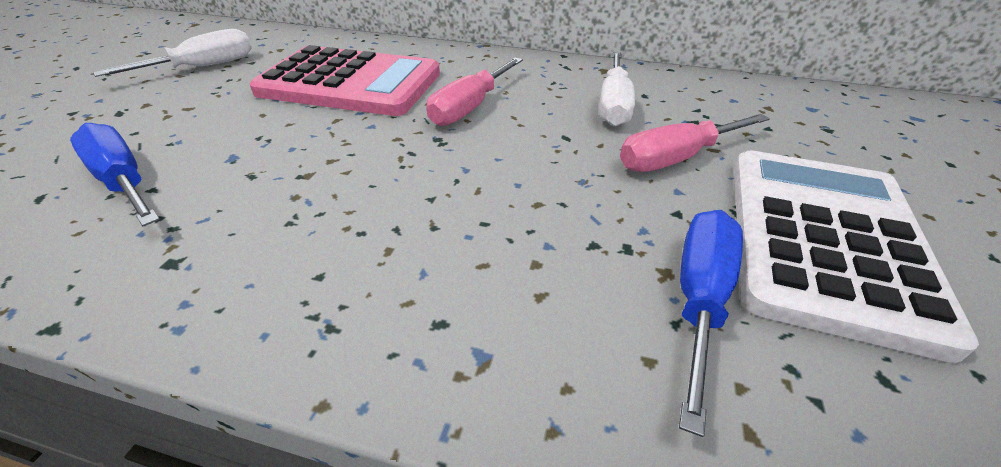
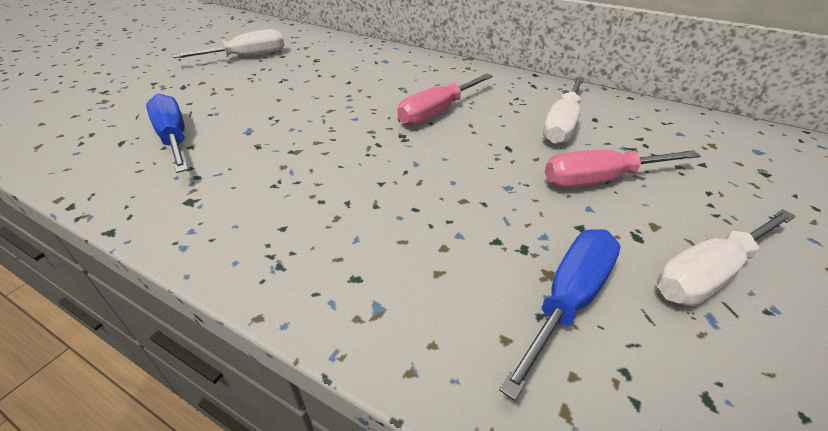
camera: 15 degrees right, 0 degrees up
(350, 83) = (349, 81): pink calculator -> none
(824, 241) = (709, 274): white calculator -> white screwdriver

